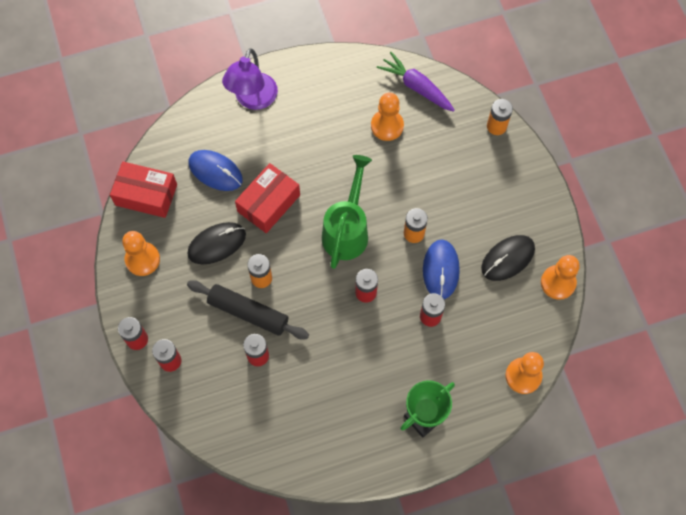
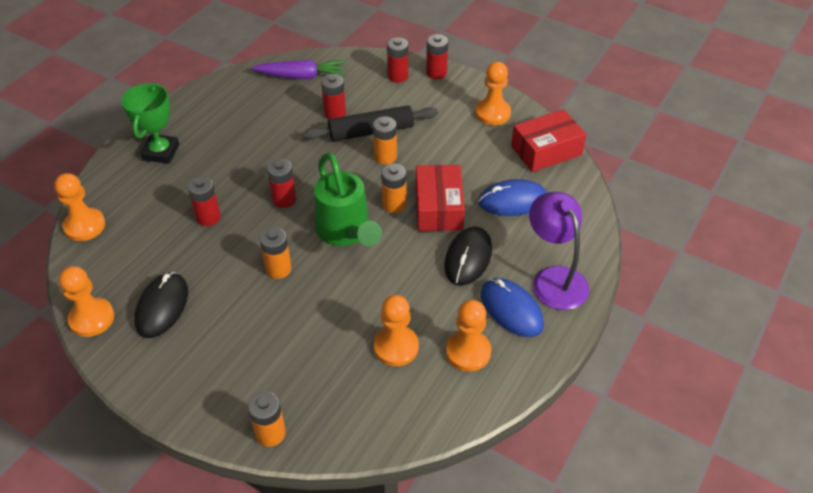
camera: 140 degrees right, 20 degrees down
(217, 244) = (448, 155): black mouse -> black mouse (468, 258)
(295, 229) = (394, 204): none -> orange battery
(349, 93) = (468, 352): none -> orange pawn
(416, 87) = (402, 412): purple carrot -> purple carrot (301, 76)
(441, 270) = (226, 256): blue mouse -> blue mouse (511, 309)

